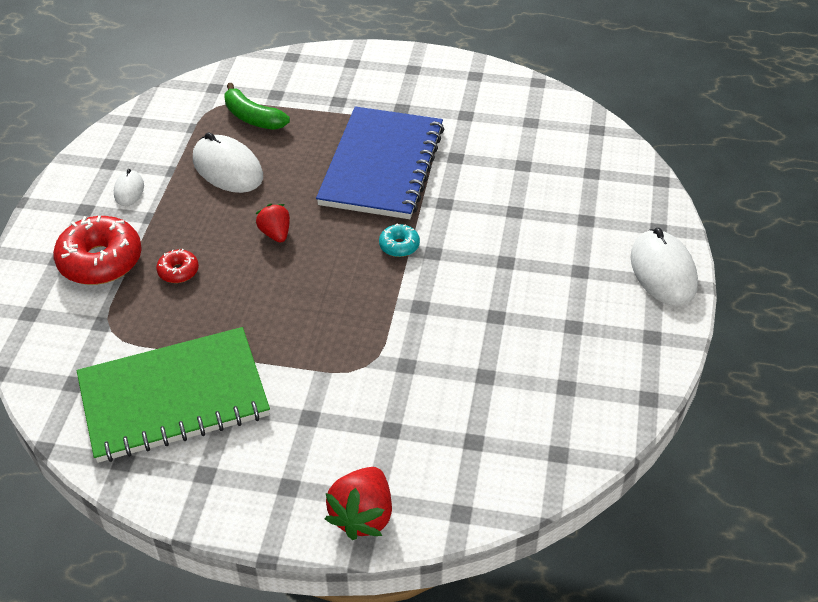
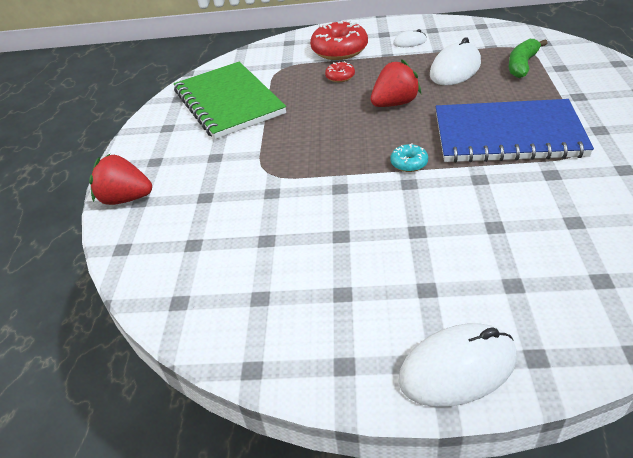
camera: 85 degrees right, 5 degrees down
(275, 233) = (395, 103): red strawberry -> red strawberry, size x1.58

